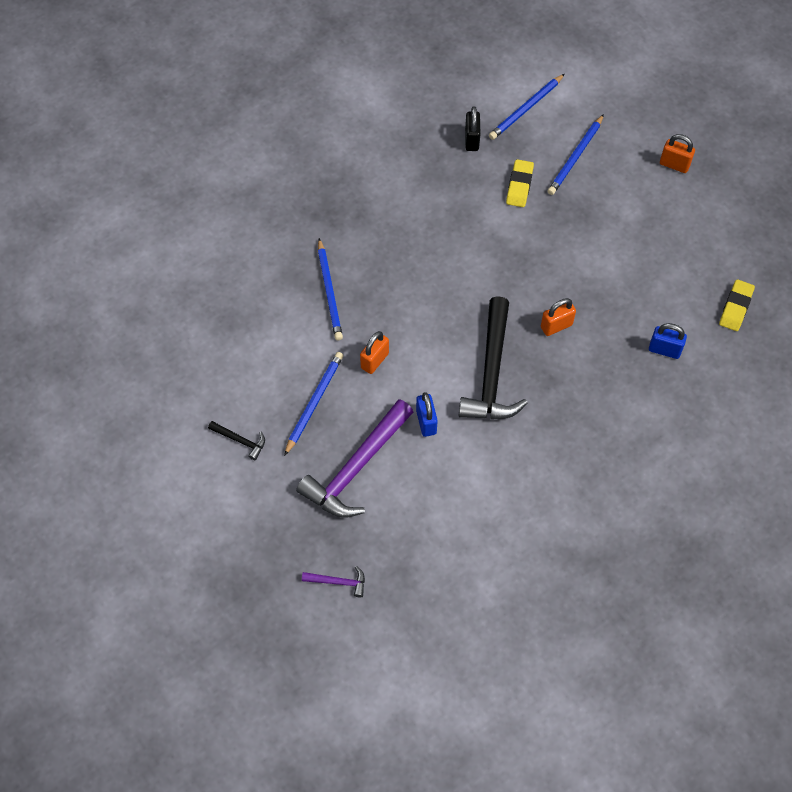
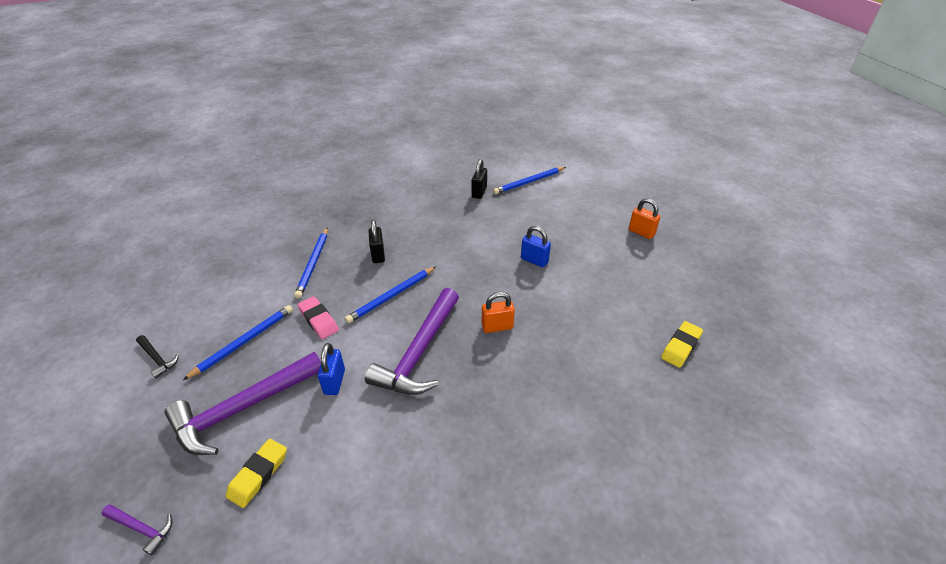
camera: 15 degrees right, 20 degrees down
(374, 360) = (318, 320): orange padlock -> pink eraser
(395, 263) = (378, 255): none -> black padlock
(492, 372) = (419, 352): black hammer -> purple hammer
(519, 186) = (505, 224): yellow eraser -> yellow eraser (258, 474)
(575, 157) = (558, 215): blue pencil -> blue pencil (391, 296)
(664, 350) = (598, 369): blue padlock -> blue padlock (534, 260)

